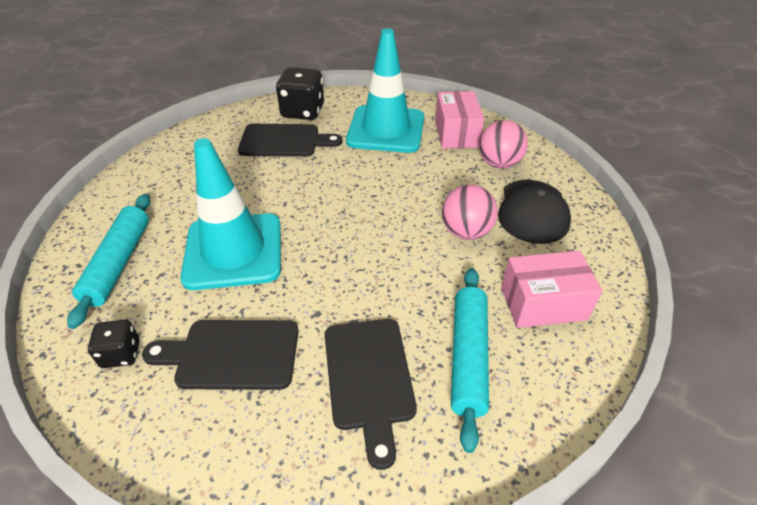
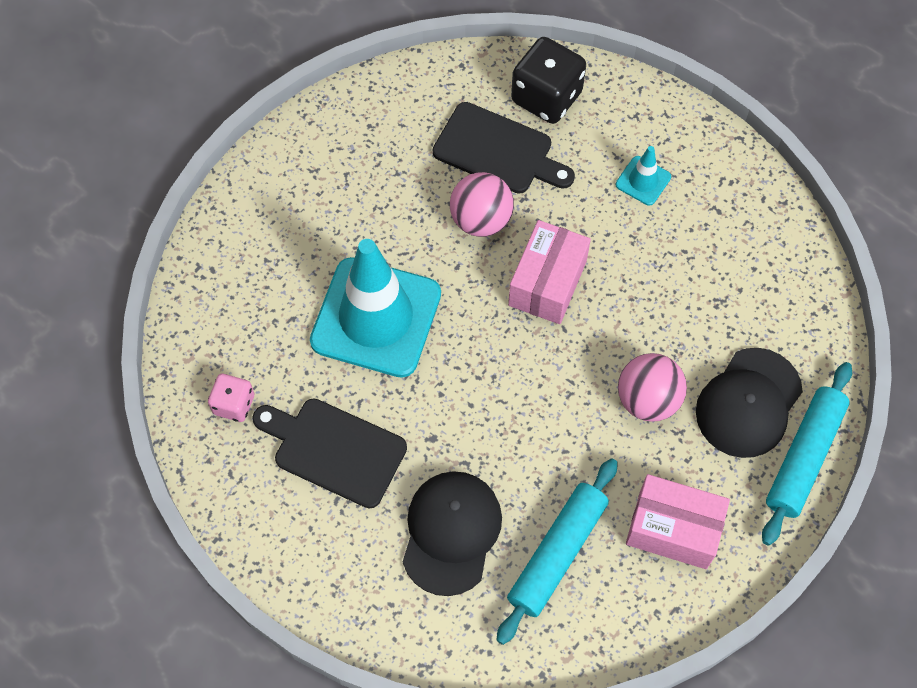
camera: 25 degrees right, 20 degrees up
(118, 263) = (253, 284): turquoise rolling pin -> turquoise rolling pin (803, 457)
(121, 354) = (234, 404): black dice -> pink dice
(369, 378) = (451, 532): black cutting board -> black cap
(386, 129) = (643, 181): turquoise traffic cone -> turquoise traffic cone, size x0.42
(456, 133) = (735, 227): pink box -> pink box (547, 283)
(499, 164) = (758, 307): pink ball -> pink ball (481, 220)

